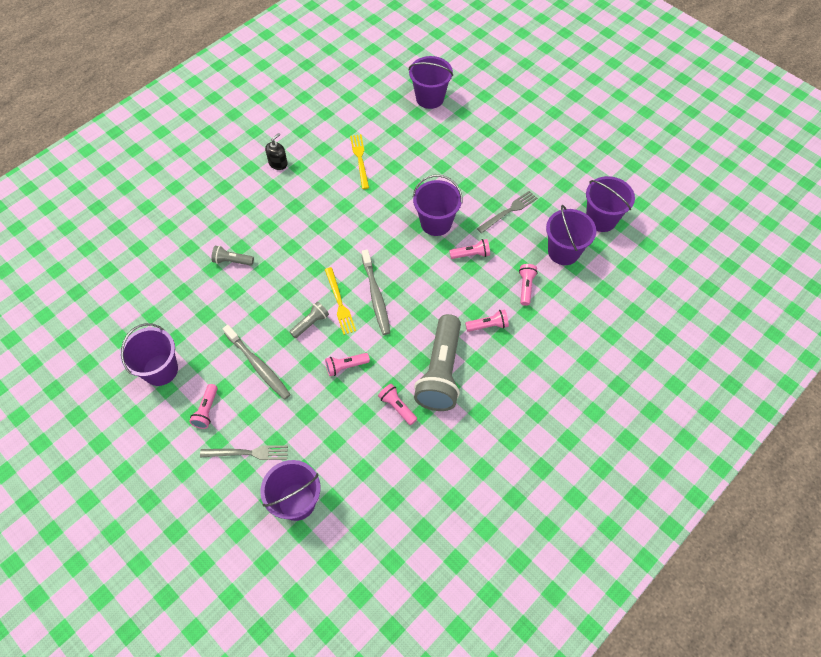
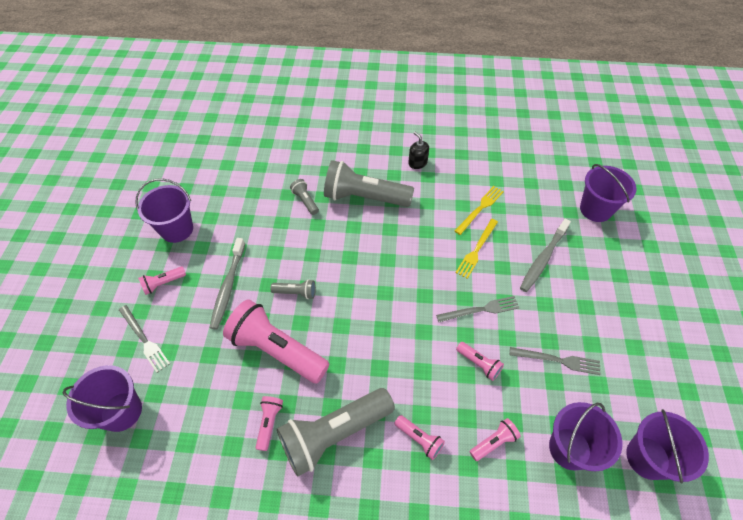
camera: 50 degrees right, 5 degrees down
(272, 220) = (364, 197): none -> grey flashlight
(278, 163) = (417, 163): black soap dispenser -> black soap dispenser turned 120 degrees counterclockwise
(339, 303) = (333, 298): yellow fork -> yellow fork (476, 250)
(346, 366) = (277, 350): pink flashlight -> pink flashlight, size x2.24
(376, 296) = (364, 320): grey toothbrush -> grey toothbrush (543, 259)
(436, 223) = (480, 310): purple bucket -> grey fork

